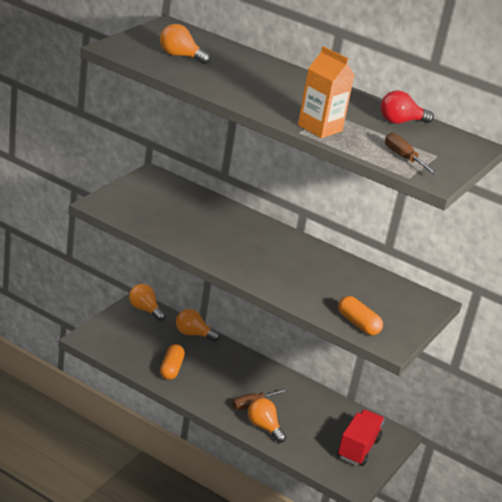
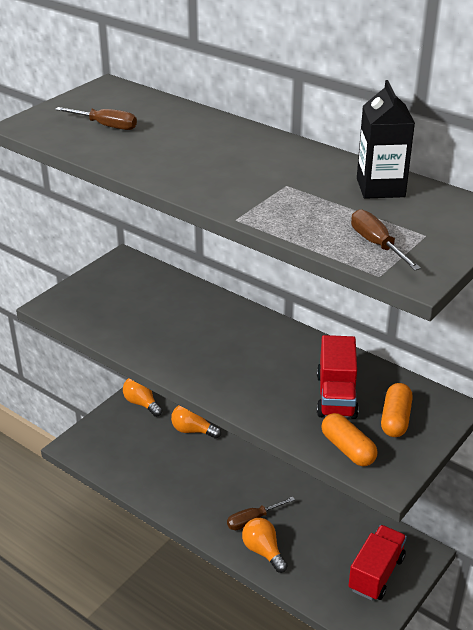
camera: 10 degrees right, 5 degrees up
(171, 369) = (162, 478): orange capsule -> orange capsule (395, 419)
(180, 56) = (106, 126): orange light bulb -> brown screwdriver
(320, 128) = (266, 210): orange carton -> none
(345, 288) = (336, 396): none -> red truck
(400, 122) = (380, 187): red light bulb -> black carton

